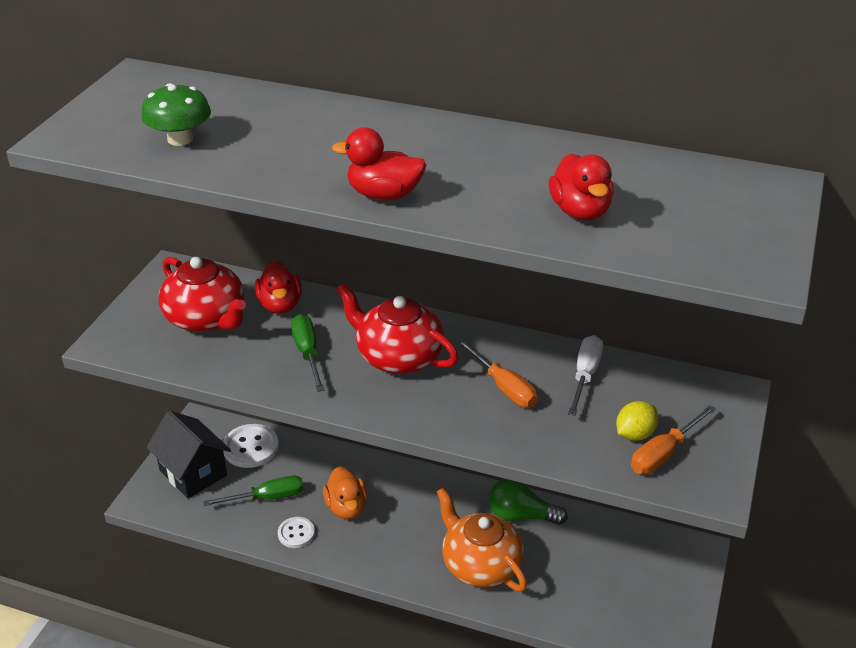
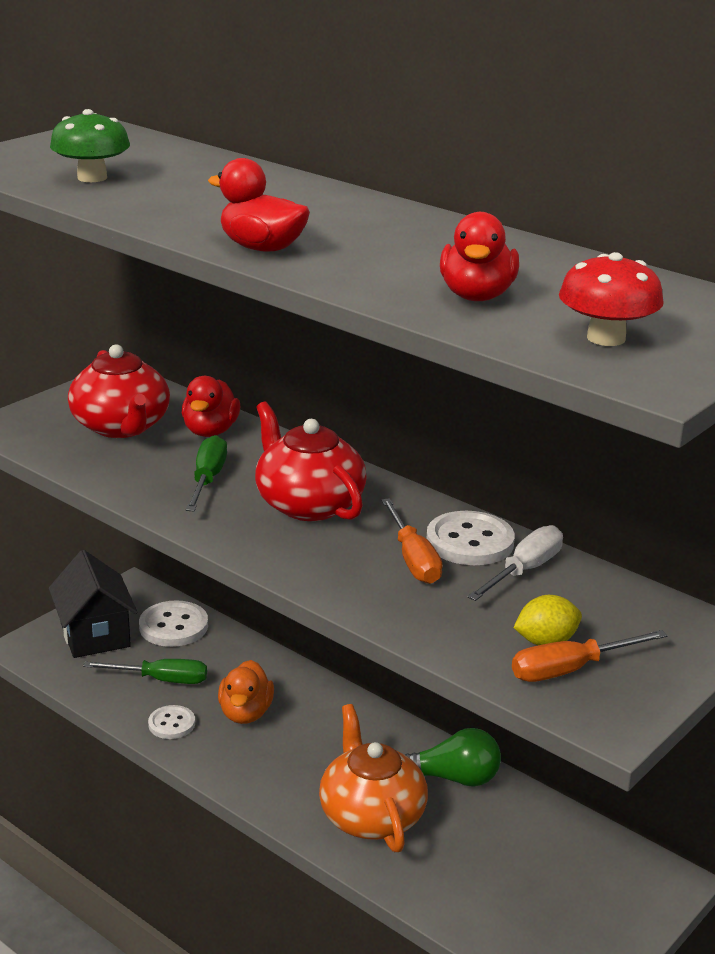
camera: 20 degrees right, 10 degrees down
(521, 516) = (453, 778): green light bulb -> green light bulb turned 150 degrees clockwise
(533, 360) = (470, 542): none -> white button
(698, 235) = (606, 338): none -> red mushroom

